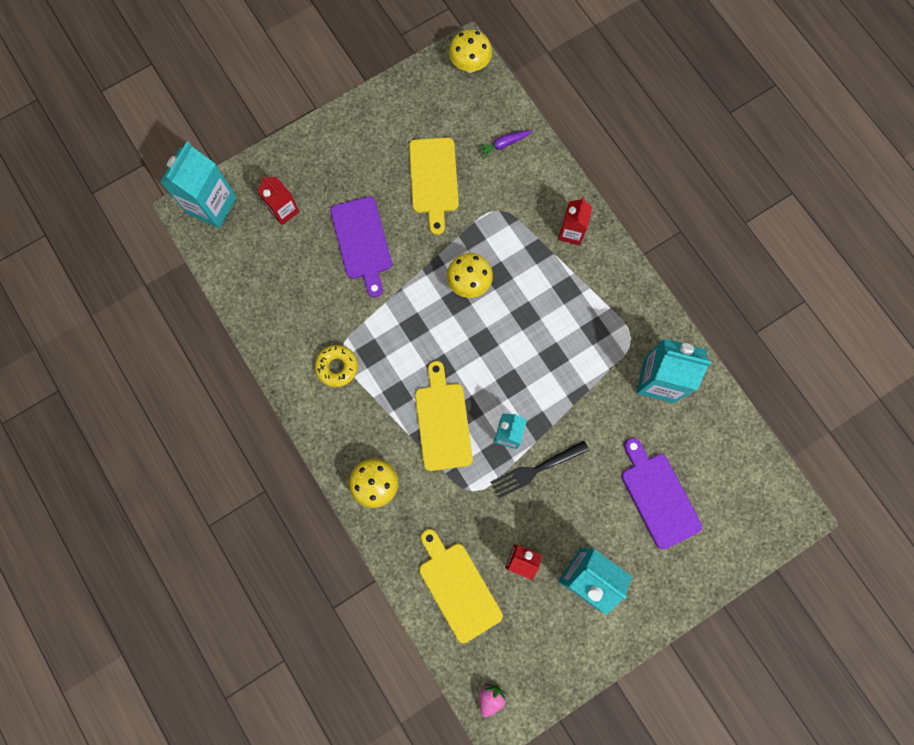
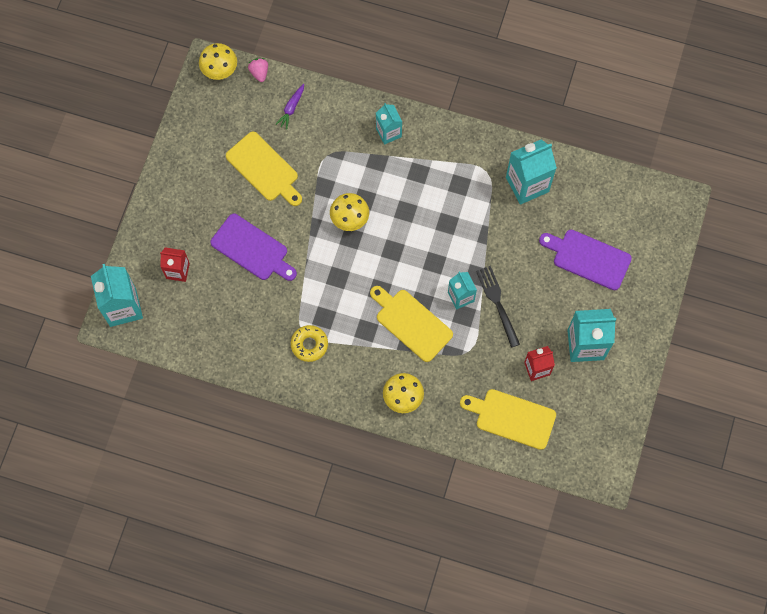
camera: 40 degrees left, 5 degrees down
(490, 697) = (590, 466): pink strawberry -> pink strawberry (259, 73)
(536, 469) = (498, 304): black fork -> black fork turned 135 degrees clockwise
(571, 232) = (388, 132): red carton -> turquoise carton

